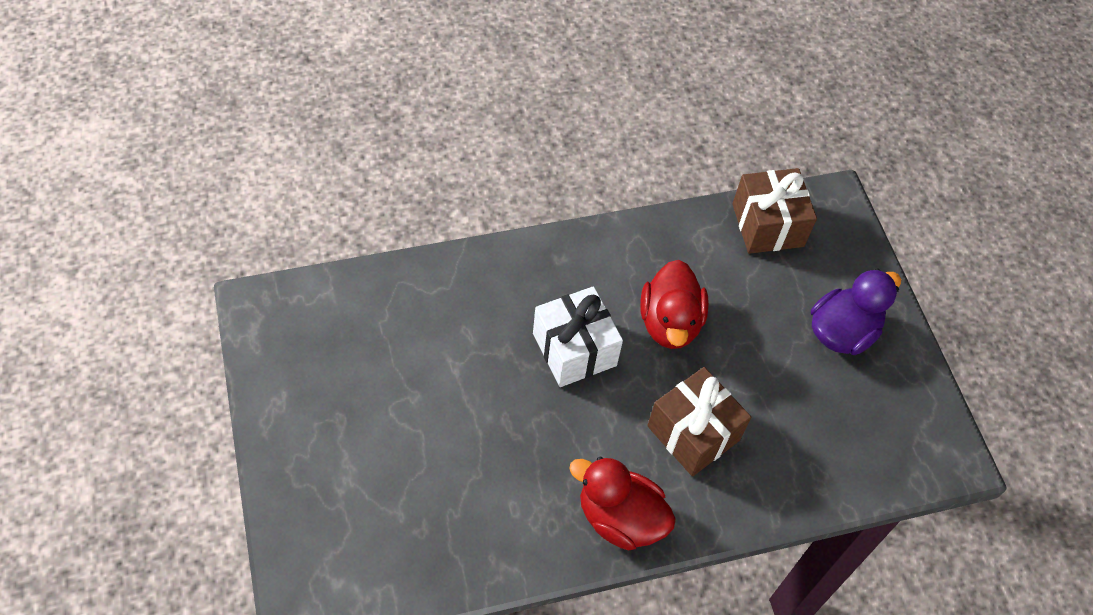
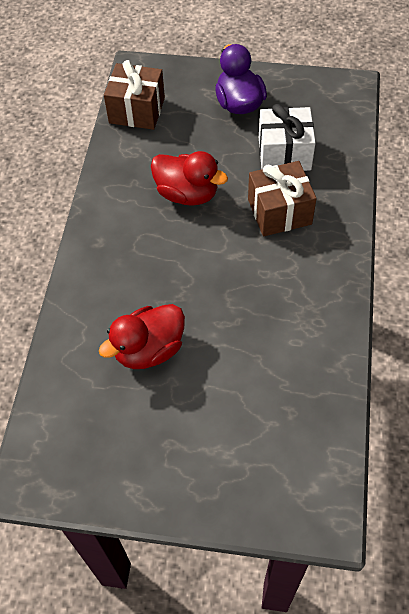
camera: 60 degrees left, 0 degrees up
(574, 349) = (181, 259): white gift -> white gift (284, 153)
(620, 518) = (327, 277): red duck -> red duck (149, 349)

